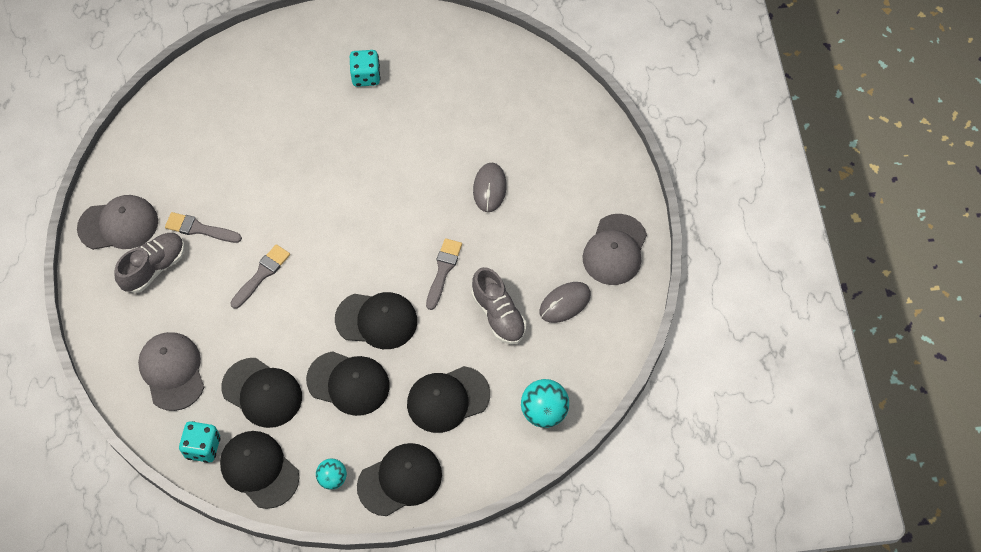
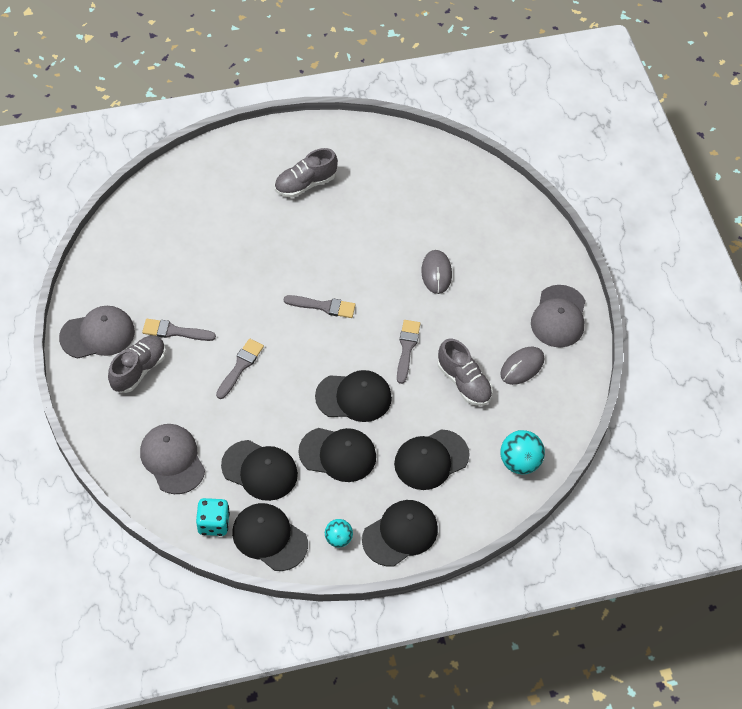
camera: 10 degrees left, 5 degrees down
(362, 215) = (323, 306): none -> grey brush
(366, 76) = (305, 184): turquoise dice -> grey shoe

